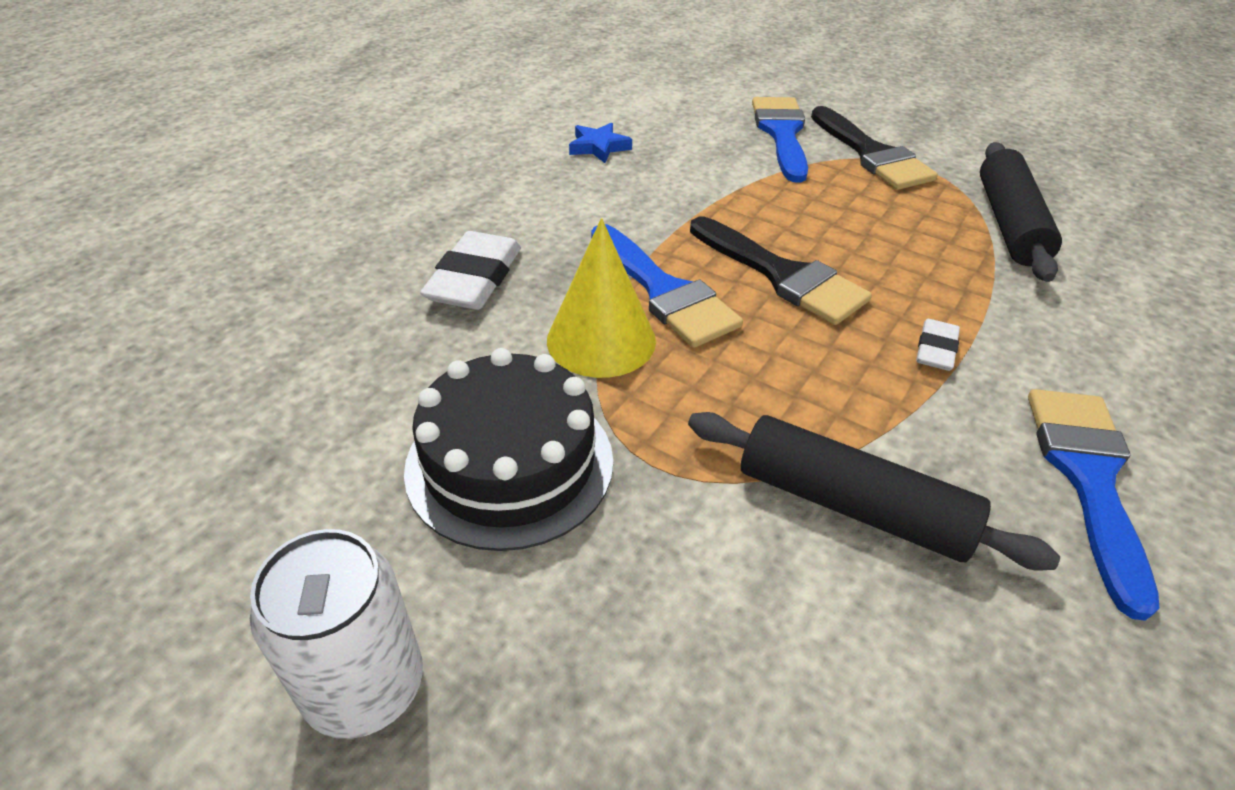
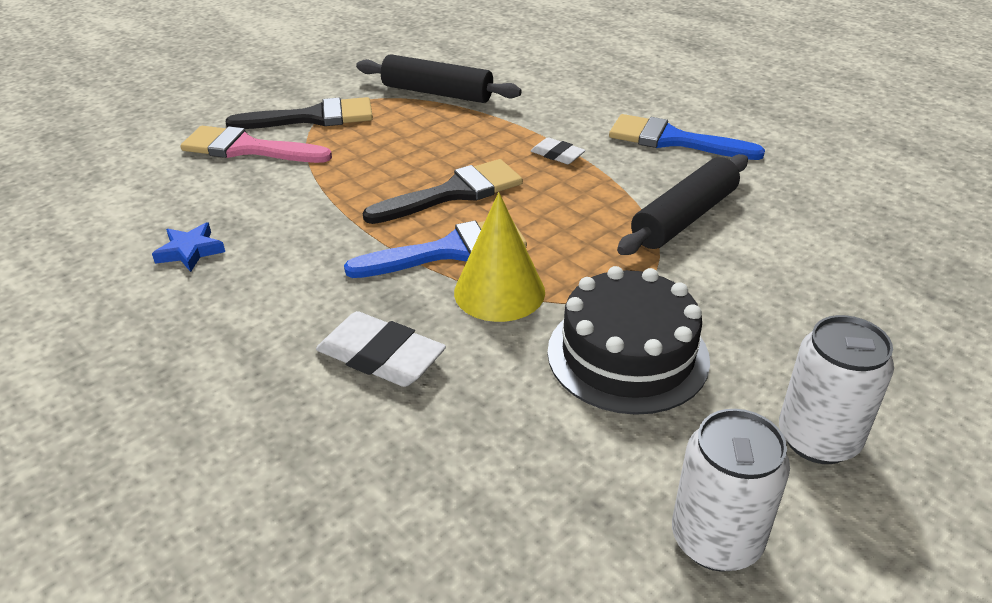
camera: 75 degrees left, 5 degrees down
(204, 567) = (716, 540): none -> white can
(781, 133) = (247, 148): blue brush -> pink brush

